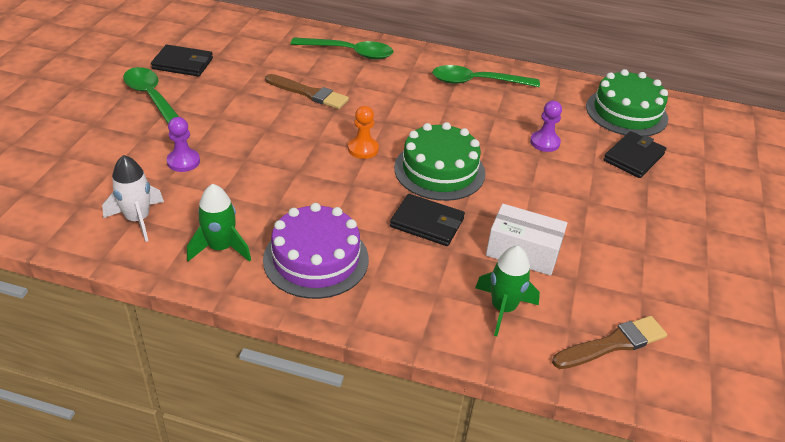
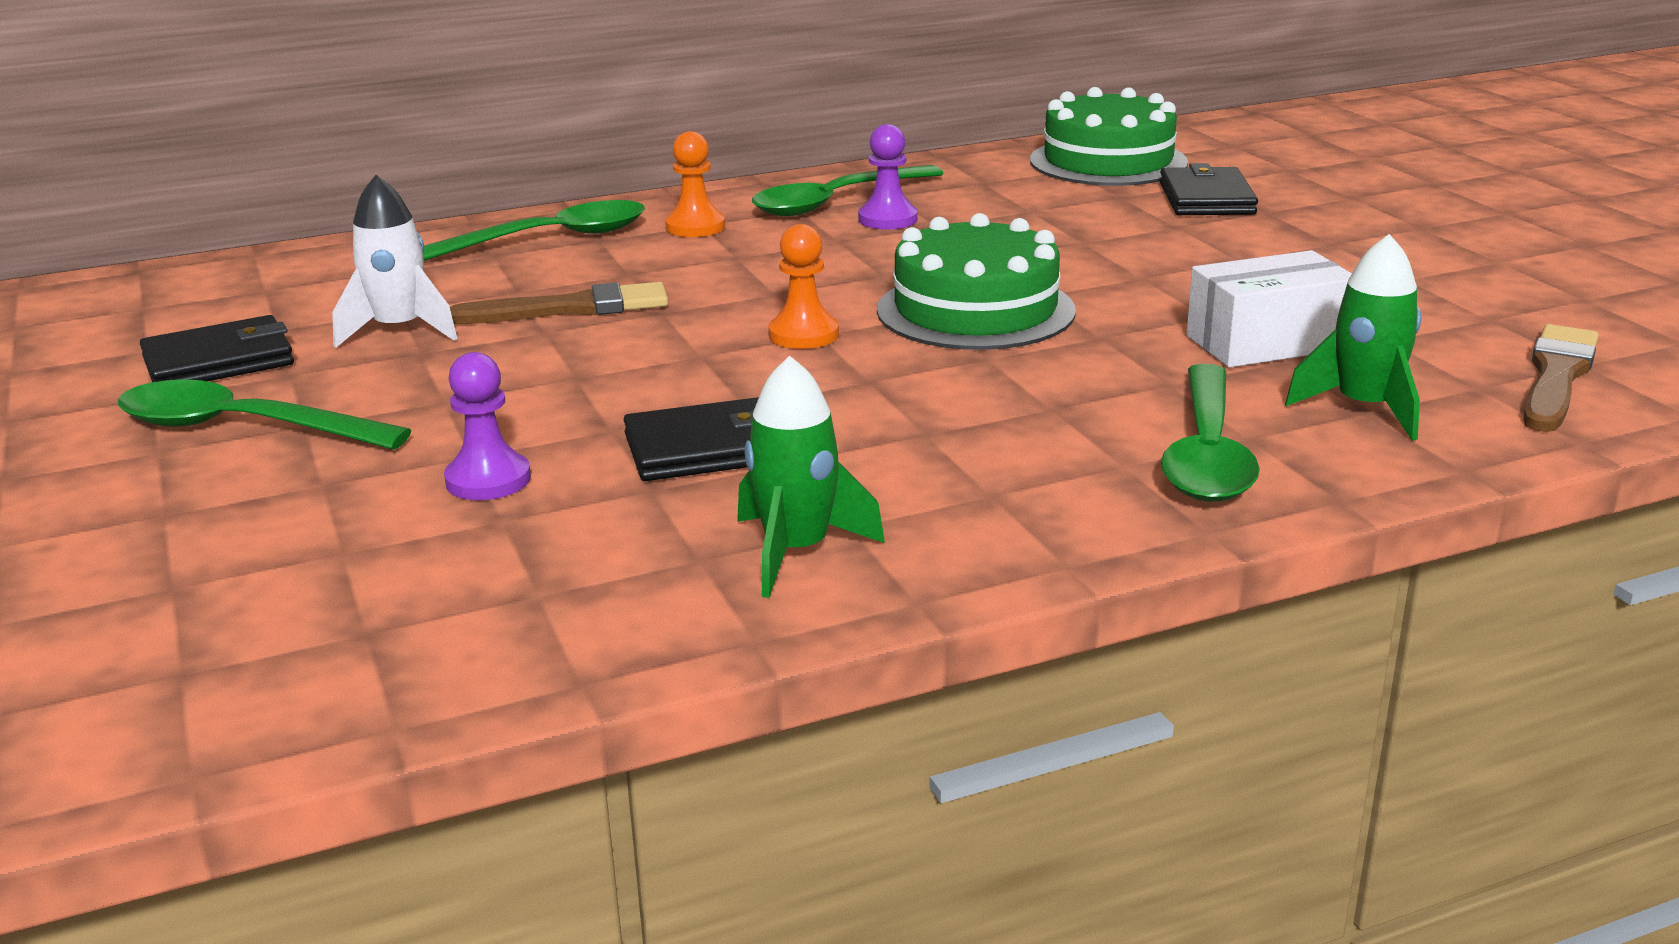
camera: 35 degrees left, 15 degrees down
(138, 219) = (547, 593): white rocket -> white rocket (399, 330)
(316, 259) = (991, 486): purple cake -> none
(407, 71) = (695, 227): none -> orange pawn
(408, 292) = (1207, 454): none -> green spoon
(427, 223) = (1076, 371): black wallet -> black wallet (707, 448)
(544, 142) = (1064, 227): purple pawn -> purple pawn (887, 219)

